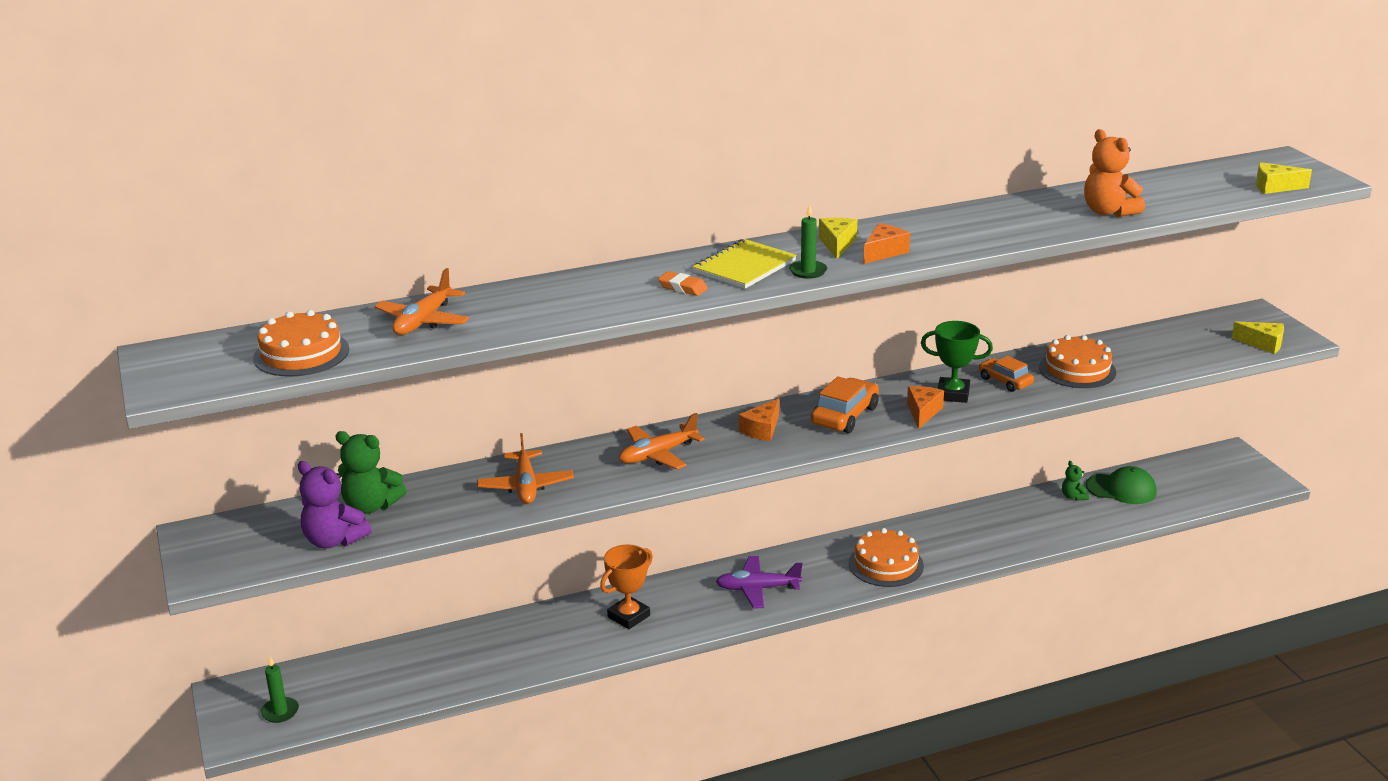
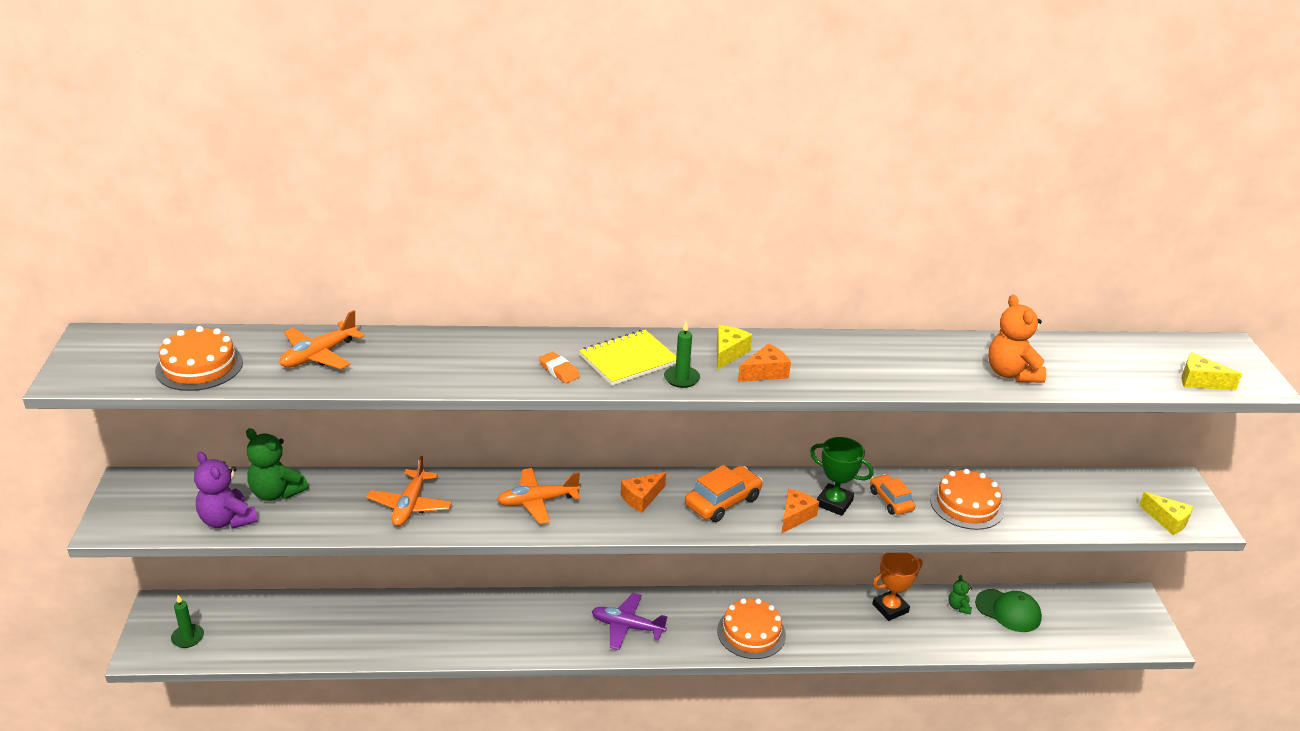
camera: 15 degrees right, 5 degrees up
(628, 616) = (505, 624): orange trophy -> orange trophy (890, 608)

